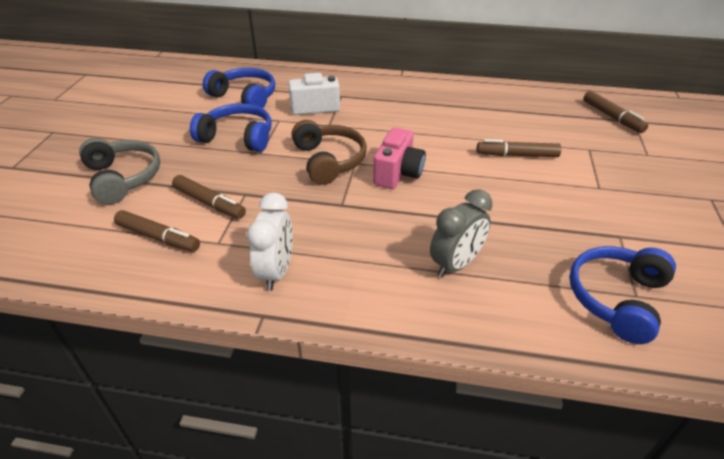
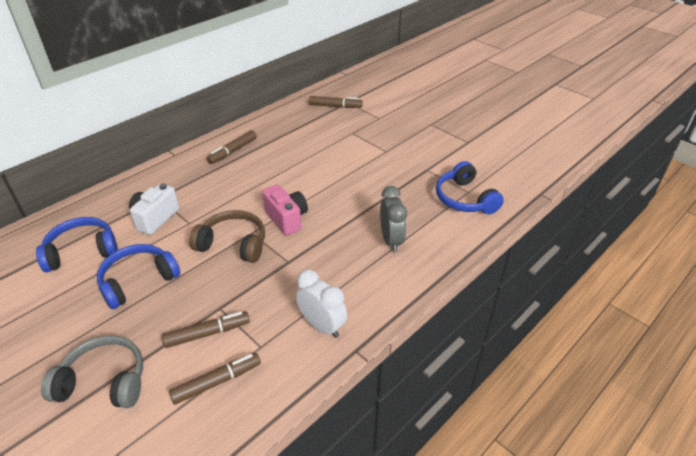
camera: 55 degrees left, 0 degrees up
(517, 155) = (326, 161): brown marker -> brown marker (233, 151)

